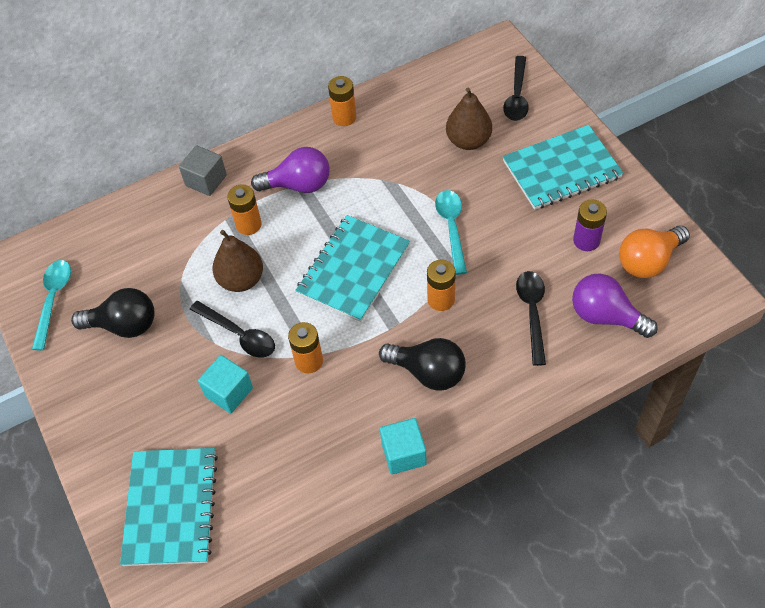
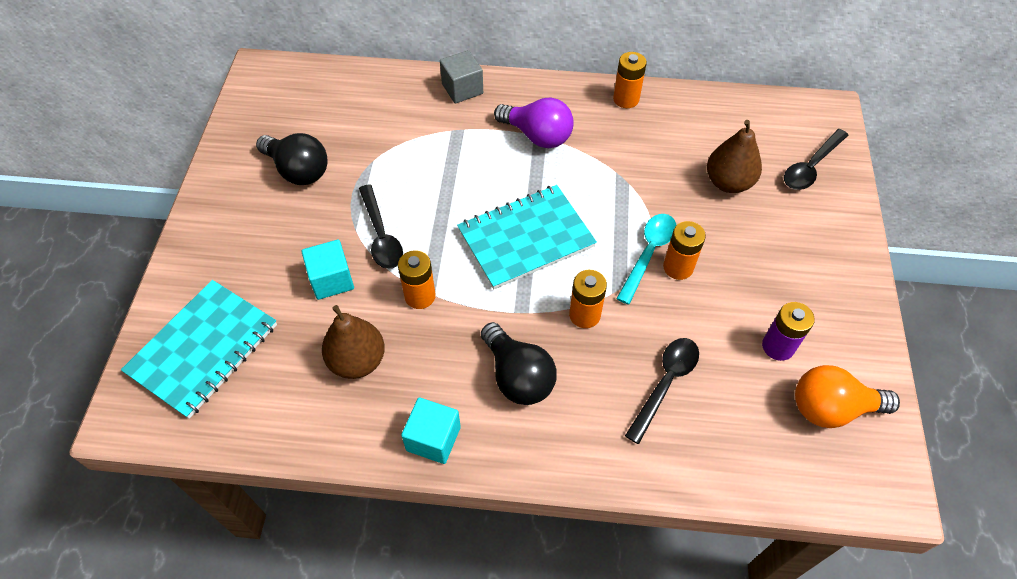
camera: 30 degrees right, 0 degrees up
(53, 300) = (264, 118): turquoise spoon -> none
(241, 280) = (422, 189): brown pear -> brown pear (357, 361)
(248, 225) = (467, 146): orange battery -> orange battery (678, 267)
(561, 169) = (804, 261): turquoise notebook -> none
(605, 316) = (740, 436): purple light bulb -> none

